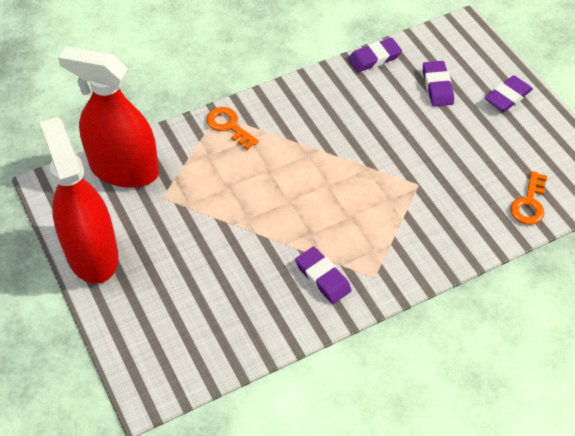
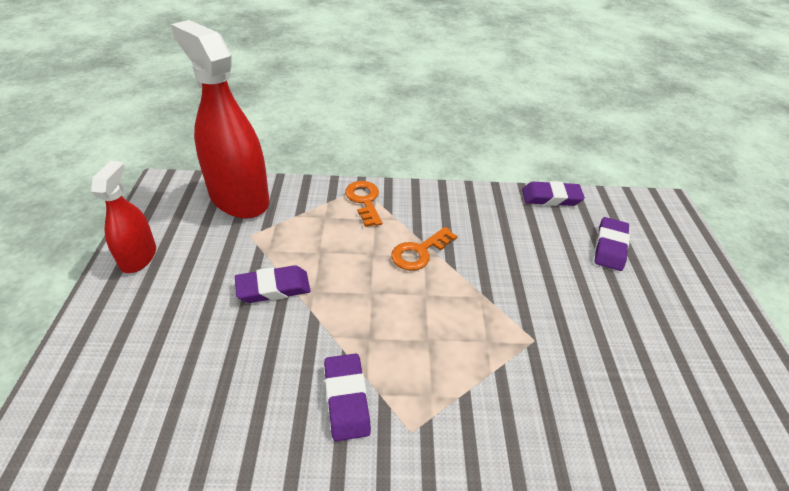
camera: 25 degrees right, 10 degrees down
(92, 254) = (138, 257): red spray bottle -> red spray bottle, size x0.54
(508, 96) = (696, 289): purple eraser -> purple eraser (273, 288)
(529, 203) = (682, 433): orange key -> orange key (419, 252)

